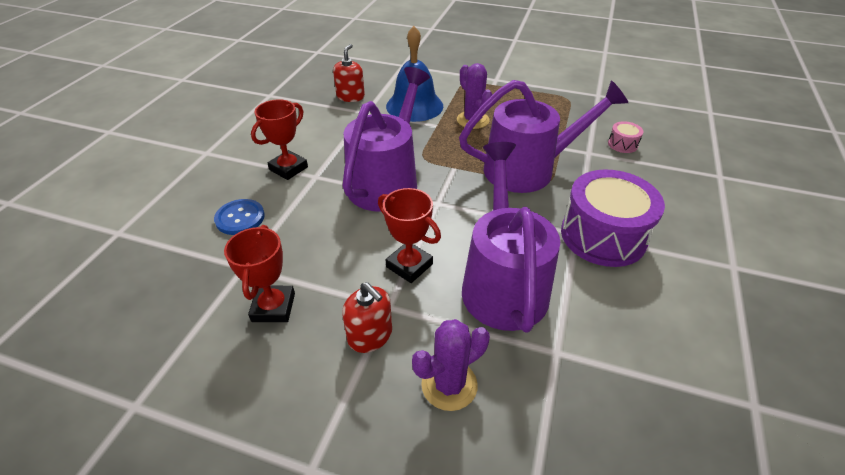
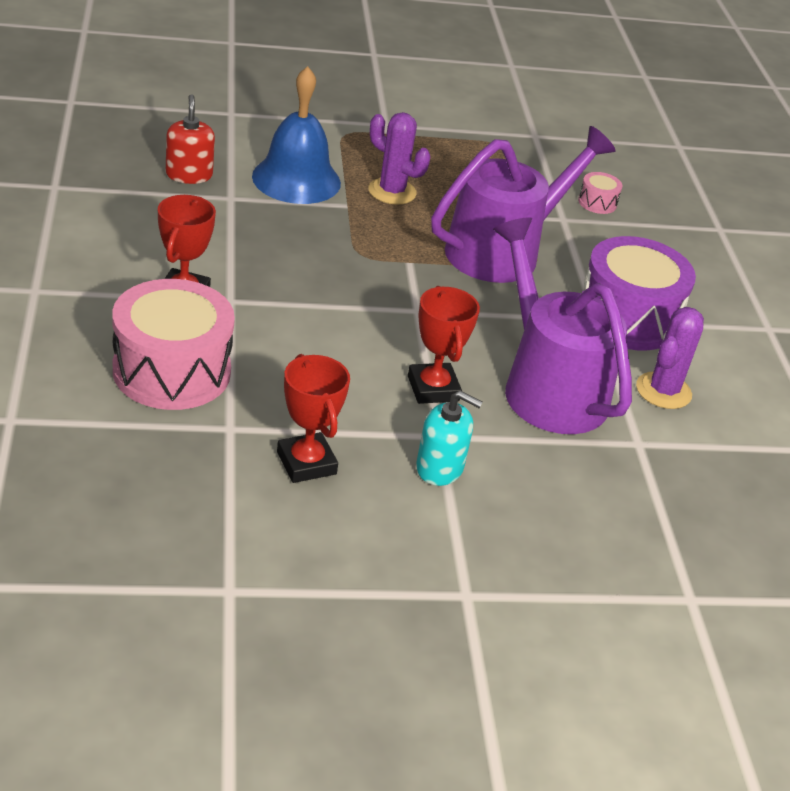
camera: 30 degrees left, 5 degrees down
(240, 218) = (172, 371): blue button -> pink drum
(370, 335) = (439, 468): red soap dispenser -> turquoise soap dispenser
(387, 180) = (334, 291): purple watering can -> none
(409, 265) = (433, 388): red trophy -> red trophy turned 60 degrees clockwise
(449, 385) = (552, 494): purple cactus -> purple cactus (663, 391)

